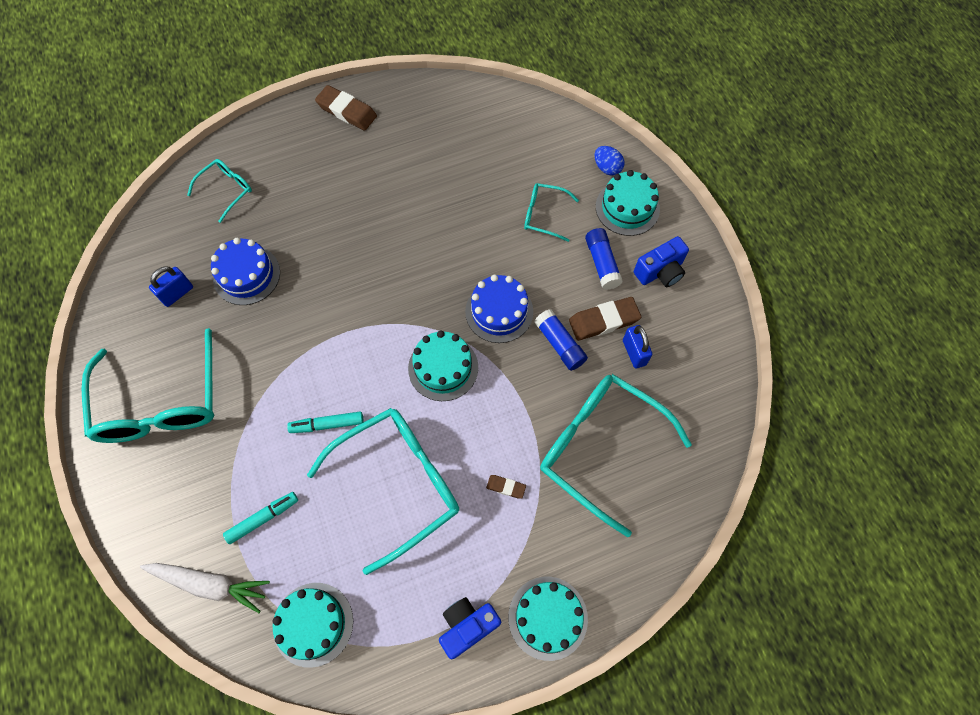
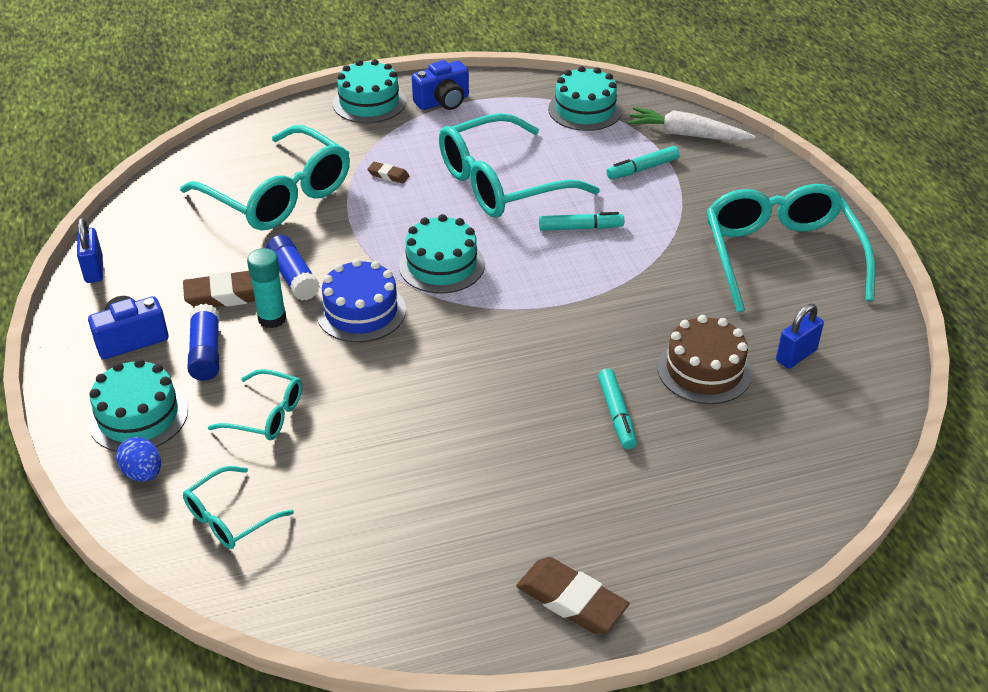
camera: 175 degrees left, 25 degrees down
(226, 190) = (761, 481): turquoise glasses -> turquoise glasses (230, 518)
(246, 275) = (704, 370): blue cake -> brown cake
(312, 233) = (616, 414): none -> turquoise marker
(564, 299) = (272, 318): none -> turquoise glue stick
(634, 352) = (205, 265): blue padlock -> blue padlock (94, 270)

